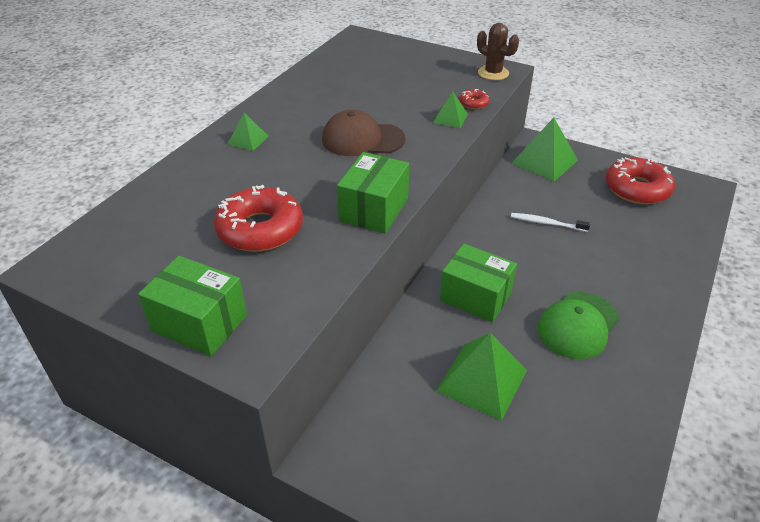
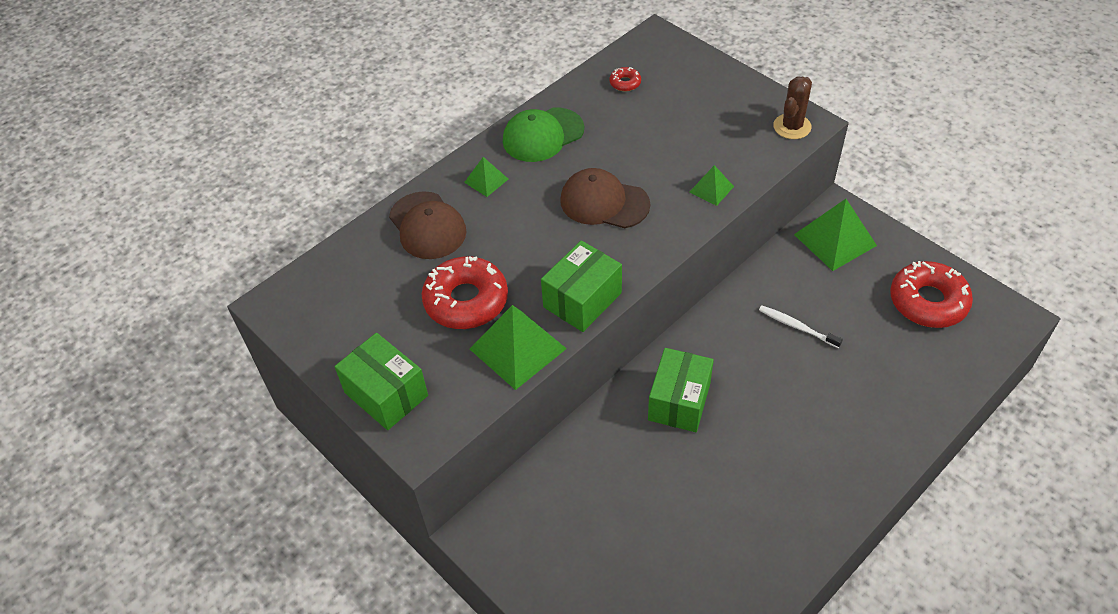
camera: 20 degrees right, 10 degrees up
(201, 179) = (427, 226): none -> brown cap
(474, 103) = (748, 171): red donut -> red donut (625, 83)
(475, 297) = (679, 401): green box -> green box turned 60 degrees clockwise
(482, 380) = (647, 494): green pyramid -> green pyramid (517, 348)
(493, 73) = (792, 126): brown cactus -> brown cactus turned 60 degrees clockwise
(578, 325) = (771, 459): green cap -> green cap (542, 135)

